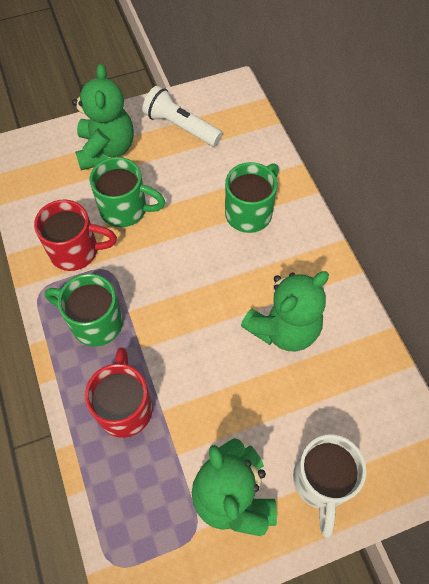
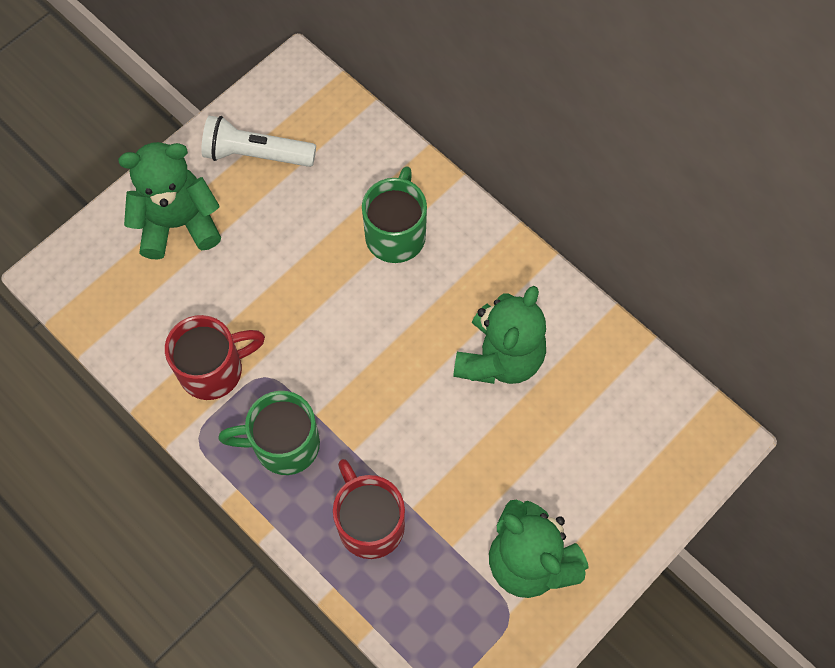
camera: 25 degrees left, 5 degrees up
(106, 150) = (178, 223): green teddy bear -> green teddy bear turned 75 degrees counterclockwise
(125, 209) = (245, 292): green mug -> none
(321, 482) = (613, 504): white mug -> none

